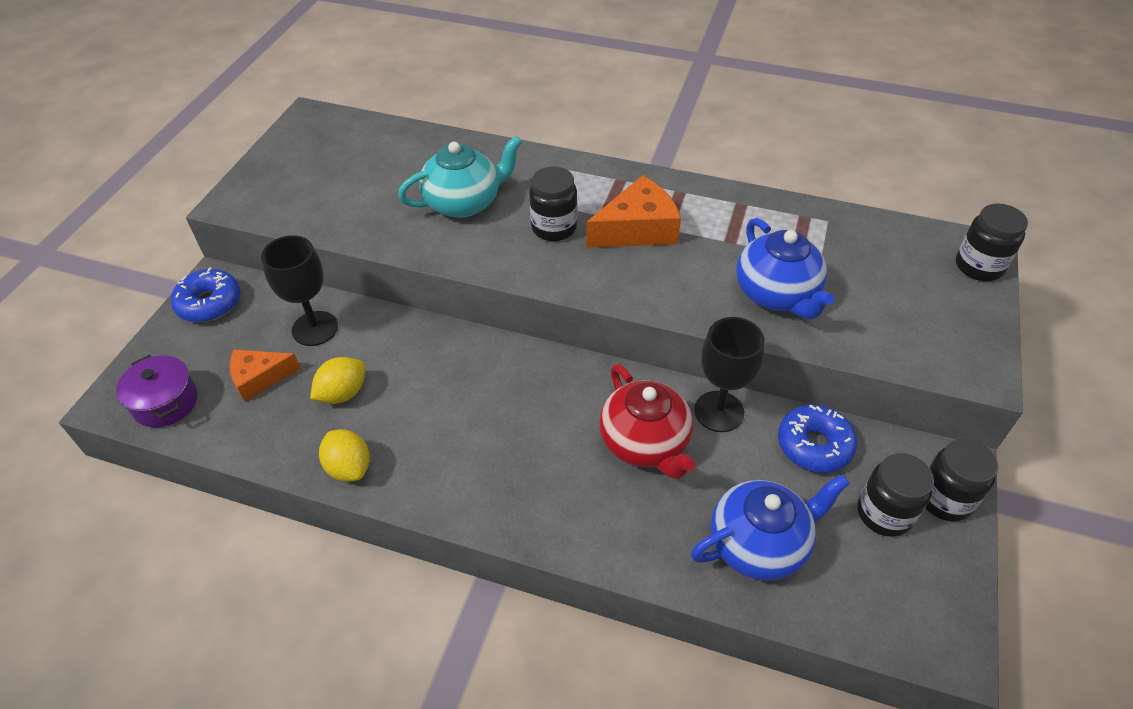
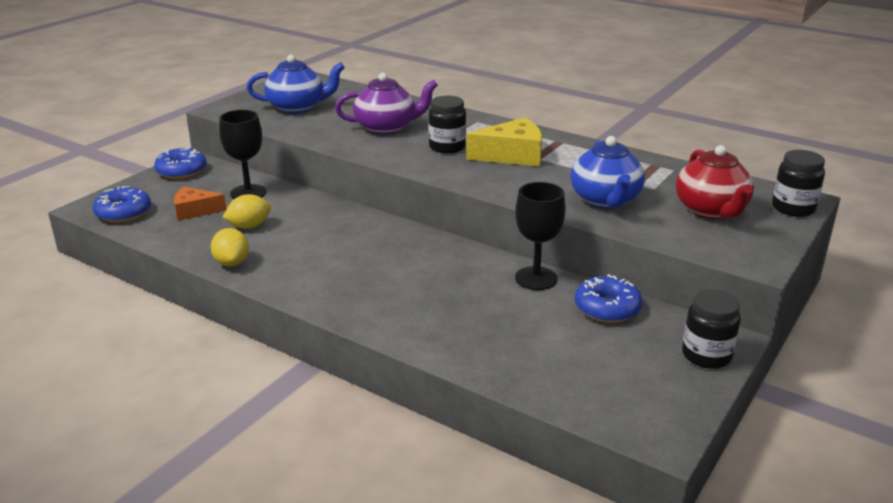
camera: 15 degrees right, 20 degrees down
(165, 402) = (123, 213): purple pot -> blue donut
(464, 202) = (386, 128): turquoise teapot -> purple teapot
(637, 229) = (512, 155): orange cheese -> yellow cheese
(645, 443) = (465, 286): red teapot -> red teapot (711, 211)
(759, 544) = (528, 353): blue teapot -> blue teapot (297, 107)
(884, 513) = (647, 354): black jar -> none

